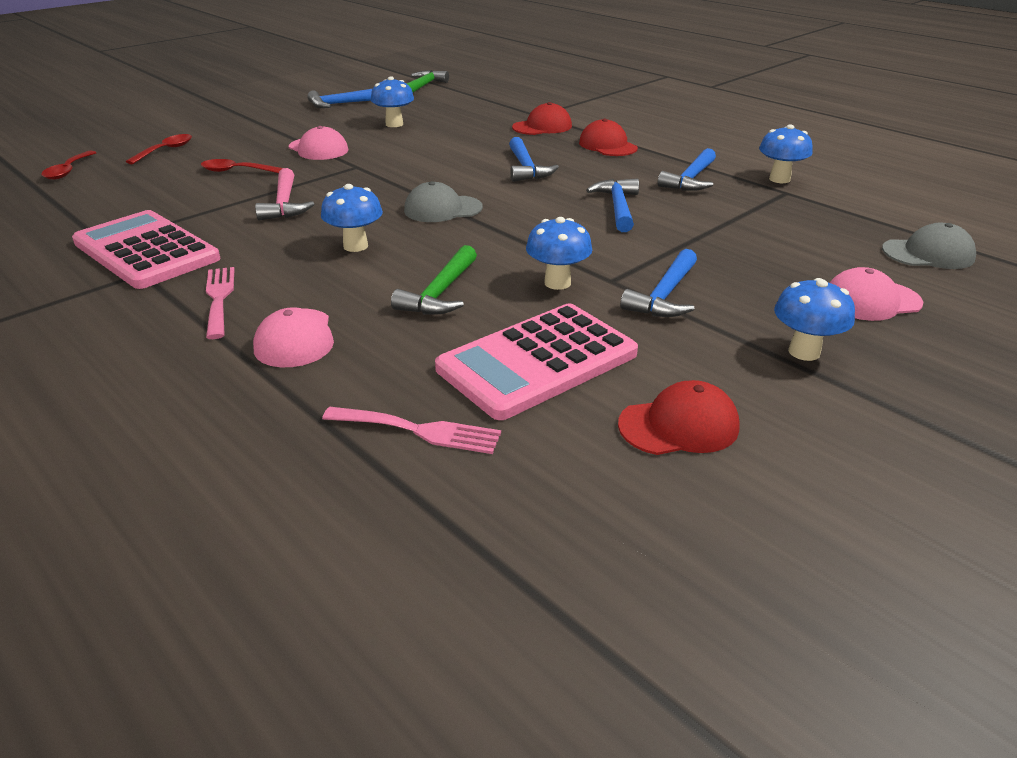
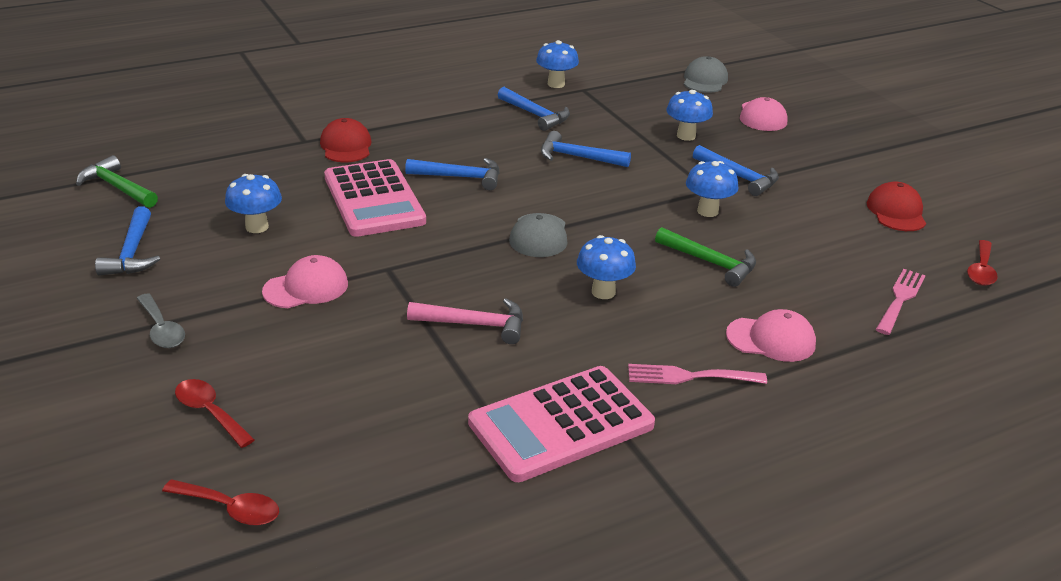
camera: 75 degrees left, 0 degrees up
(236, 171) = (343, 353): red spoon -> red spoon (981, 270)
(255, 125) = (161, 329): none -> grey spoon
(537, 361) = (820, 241): pink calculator -> pink calculator (374, 199)
(607, 145) = (428, 128): red cap -> none
(804, 352) = (820, 154): blue mushroom -> blue mushroom (686, 136)

